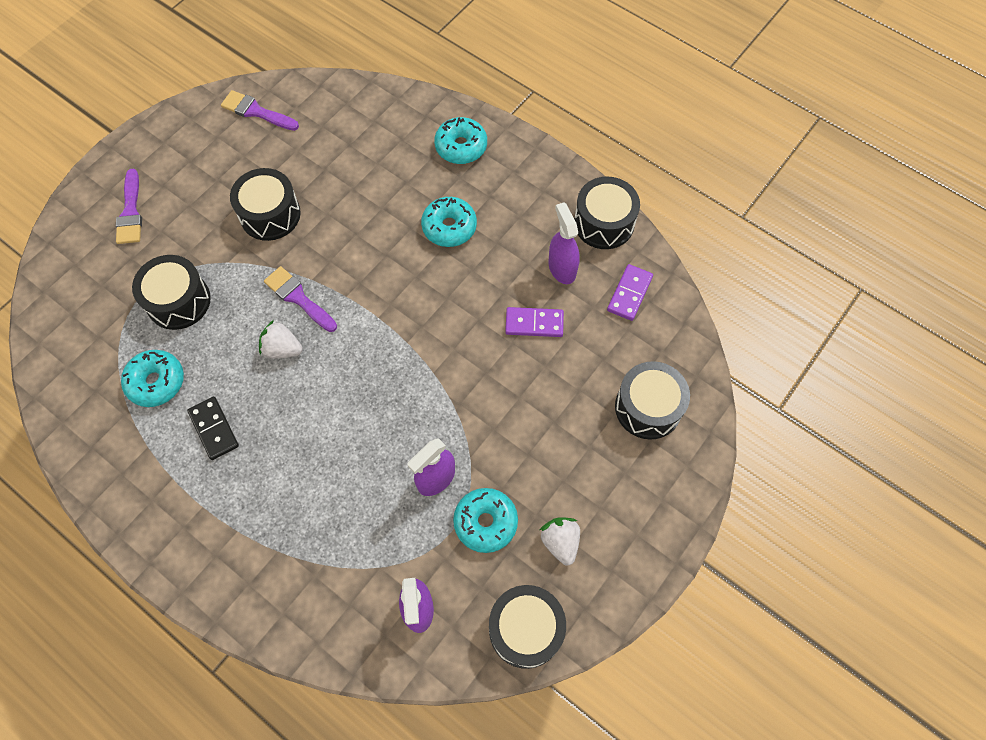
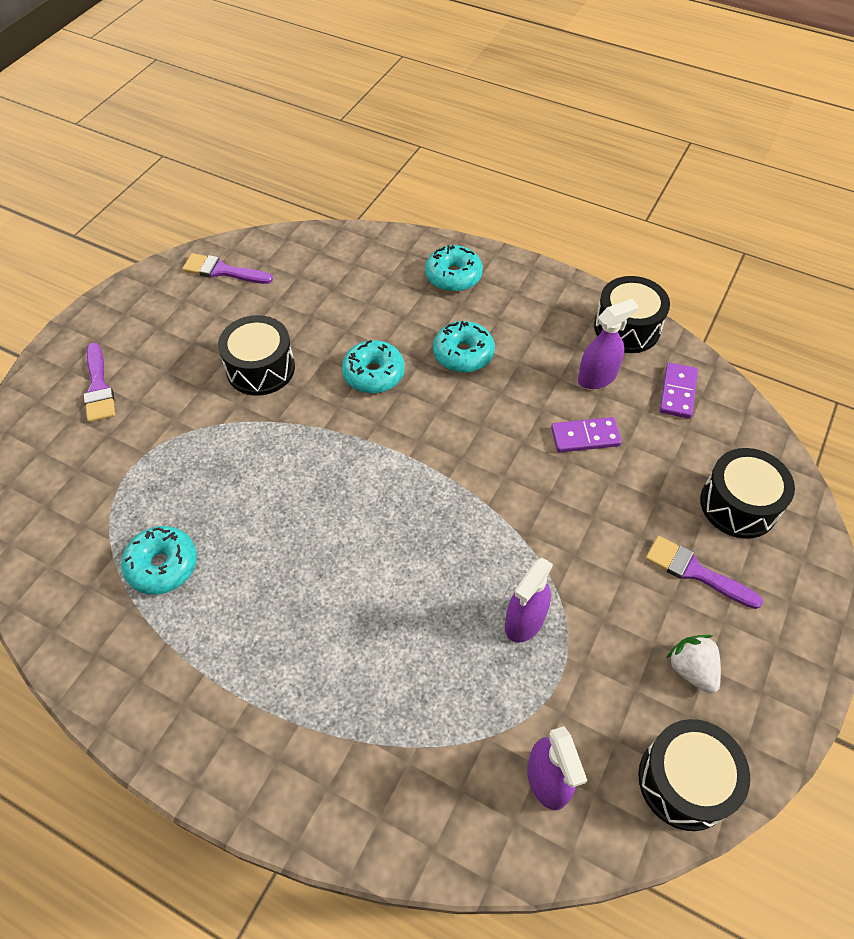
camera: 10 degrees left, 10 degrees down
(178, 301) = (173, 472): black drum -> none
(214, 429) = (244, 608): black domino -> none
(282, 349) = (307, 506): white strawberry -> none
(298, 298) = (313, 449): purple brush -> purple brush (695, 572)
(485, 522) = (597, 661): turquoise donut -> turquoise donut (373, 374)
(562, 268) = (597, 377): purple spray bottle -> purple spray bottle turned 90 degrees clockwise

